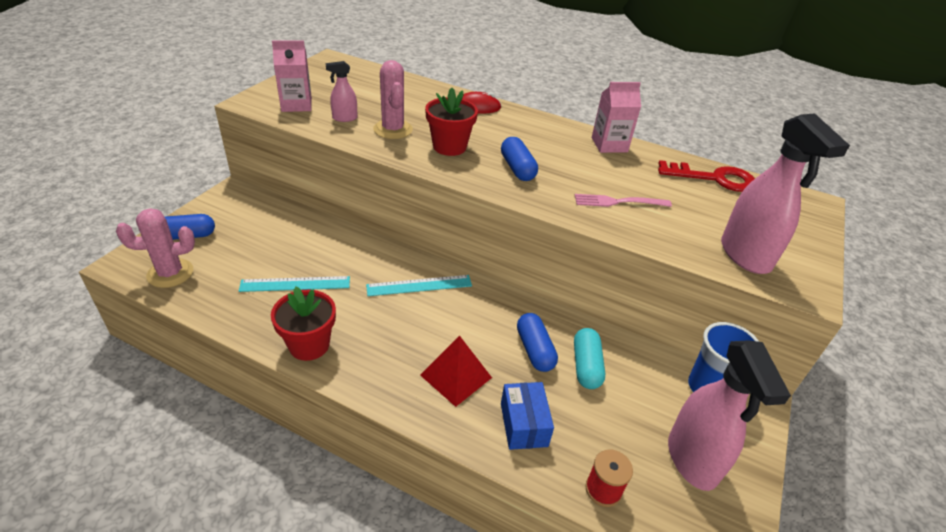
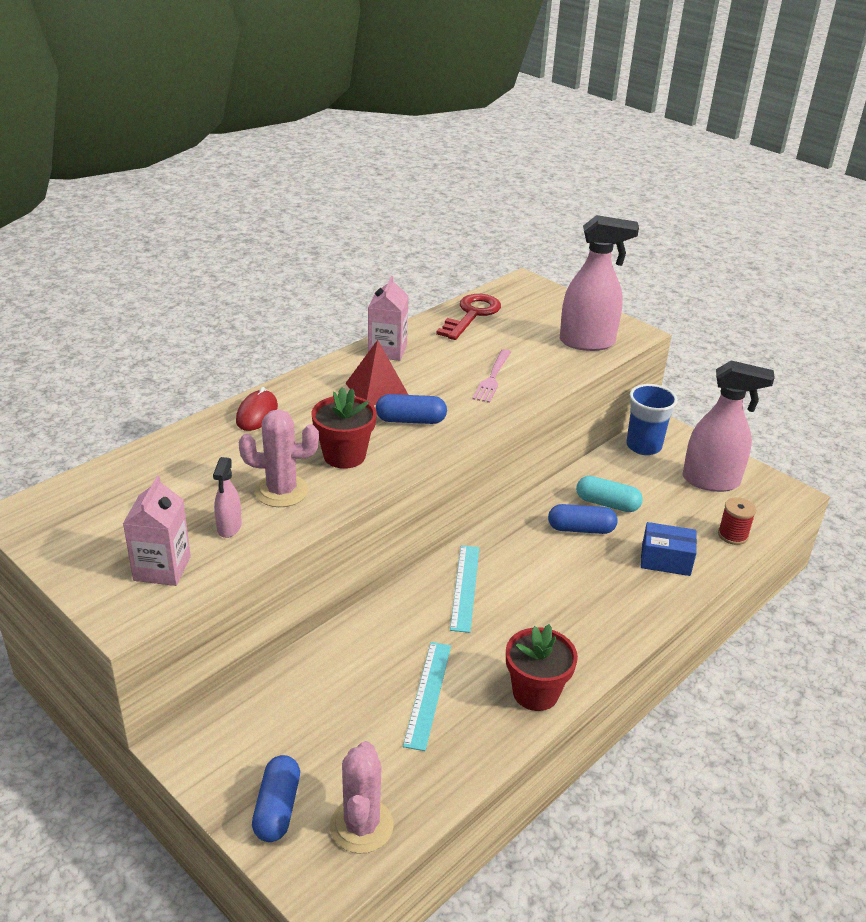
camera: 70 degrees left, 5 degrees down
(456, 376) = (603, 589): red pyramid -> red pyramid (377, 389)

